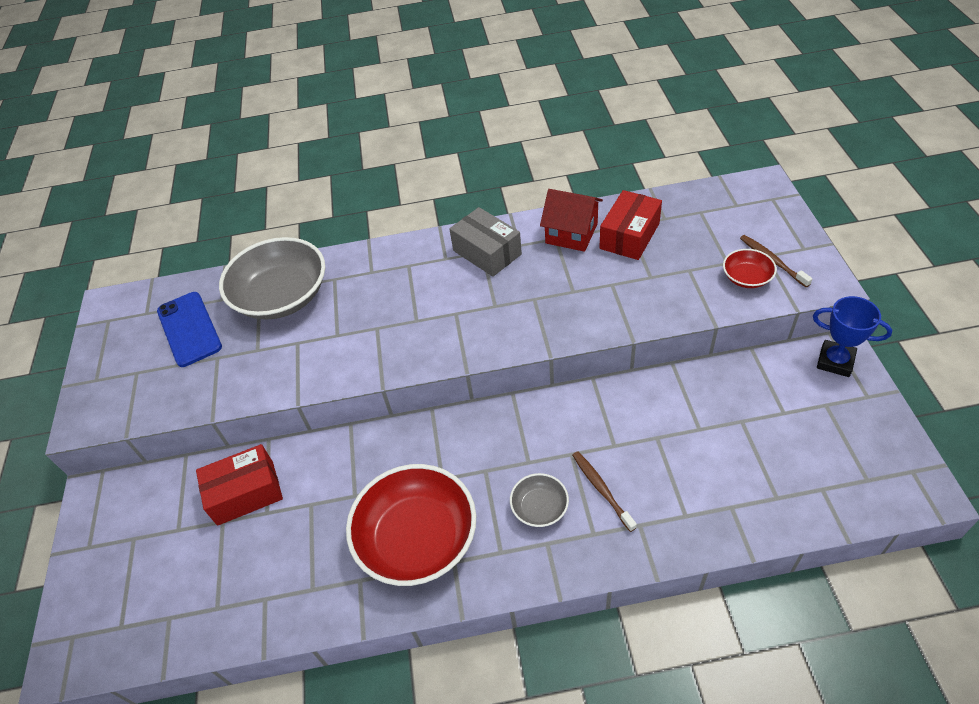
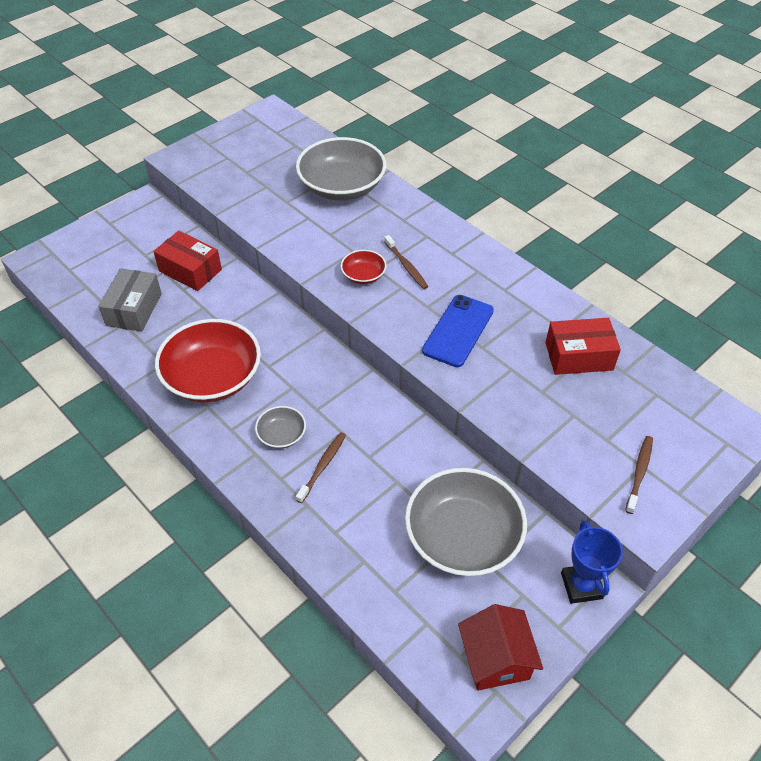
camera: 50 degrees right, 0 degrees up
(189, 329) = (279, 159): blue phone -> blue phone (458, 331)
(433, 297) = (406, 266): none -> brown toothbrush
(487, 252) = (479, 274): grey box -> grey box (134, 309)
(571, 233) = (547, 316): red house -> red house (496, 659)
(745, 417) = (463, 537): none -> grey bowl
(746, 277) = (600, 461): red bowl -> red bowl (363, 275)

